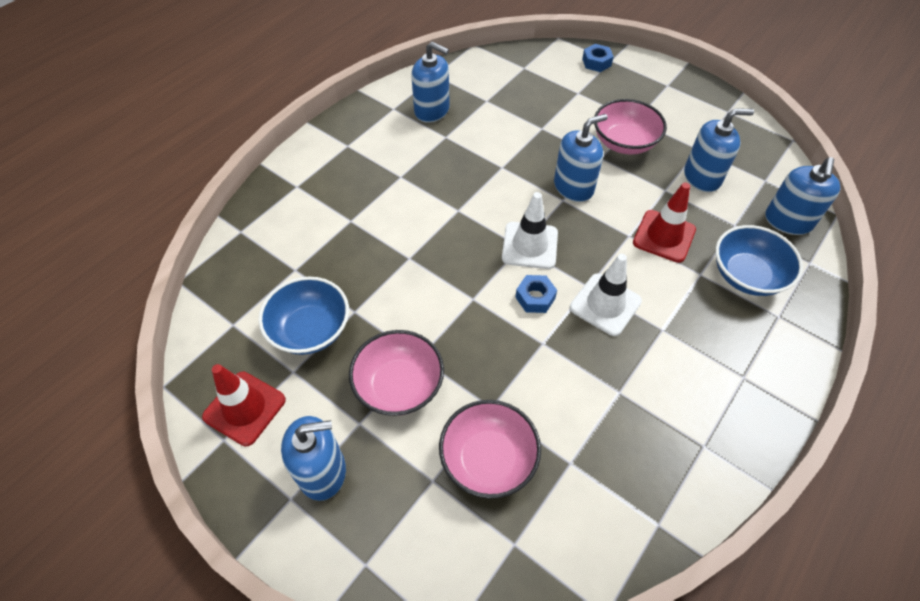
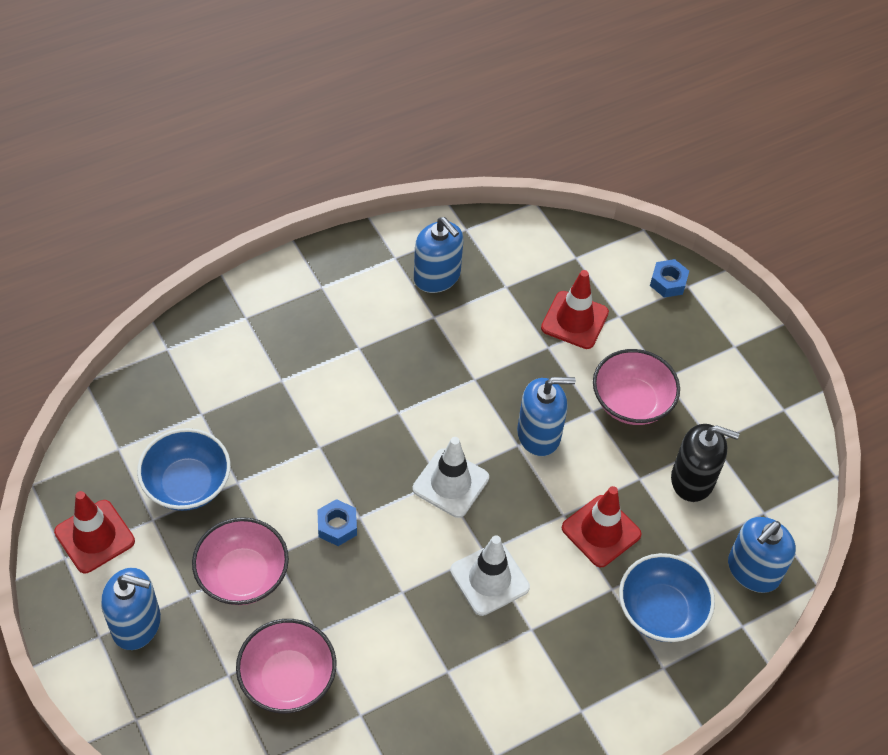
camera: 20 degrees right, 0 degrees up
(535, 298) = (422, 542): blue nut -> blue nut (337, 526)
(549, 105) = (574, 320): none -> red traffic cone
(702, 177) = (692, 479): blue soap dispenser -> black soap dispenser

